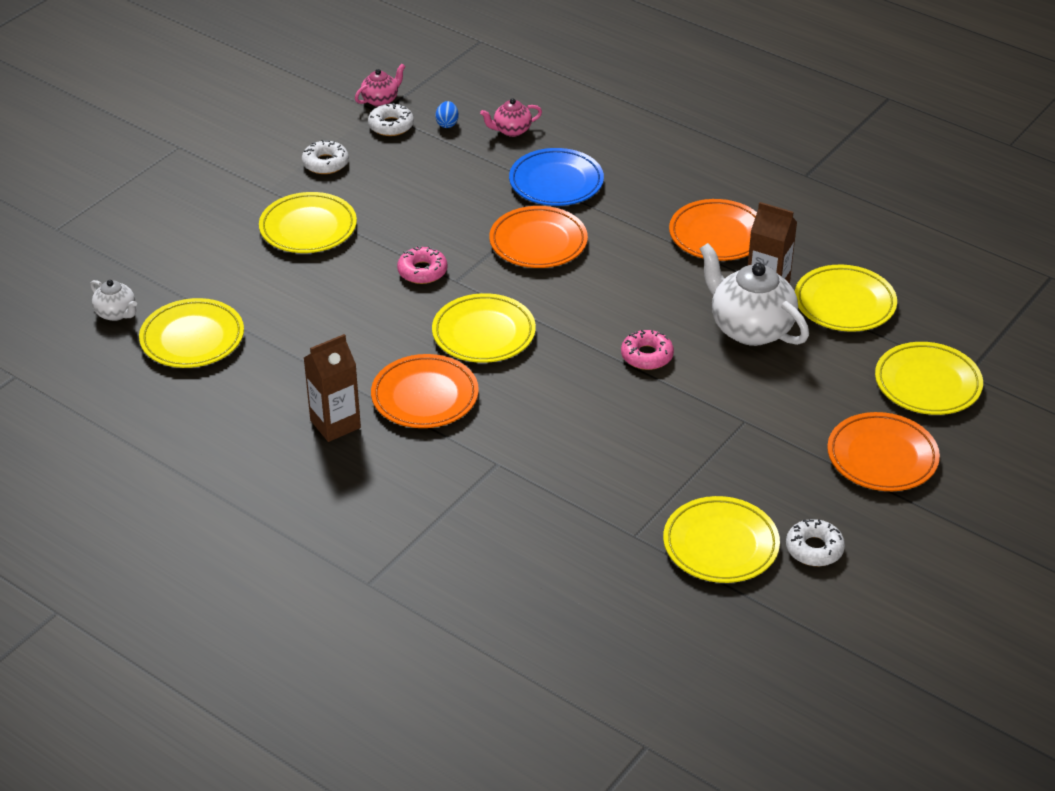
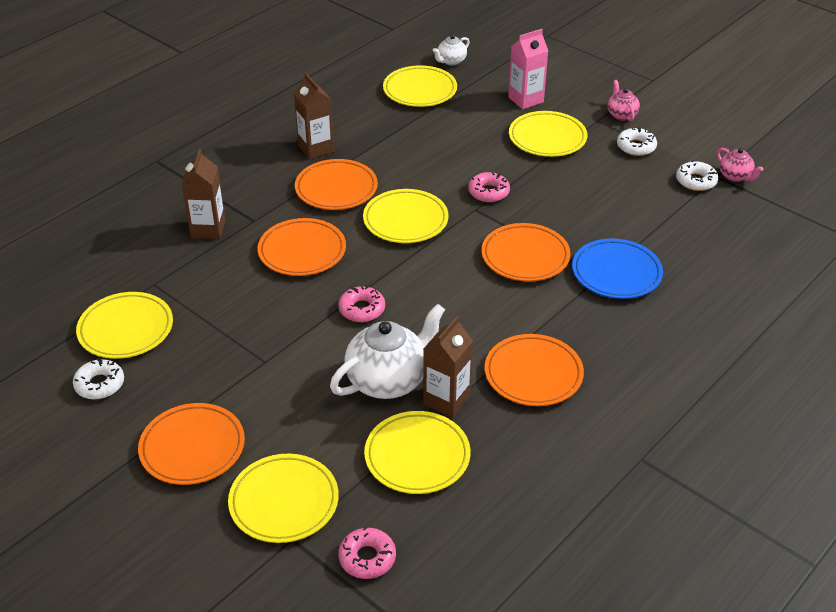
camera: 95 degrees right, 0 degrees up
(220, 246) = (525, 100): none -> pink carton
(447, 124) = (703, 212): blue egg -> none
(511, 130) = (698, 250): pink teapot -> pink teapot (621, 115)
(520, 503) = (208, 229): none -> brown carton
(553, 413) = (302, 251): none -> orange plate
(970, 326) = (367, 558): none -> pink donut

